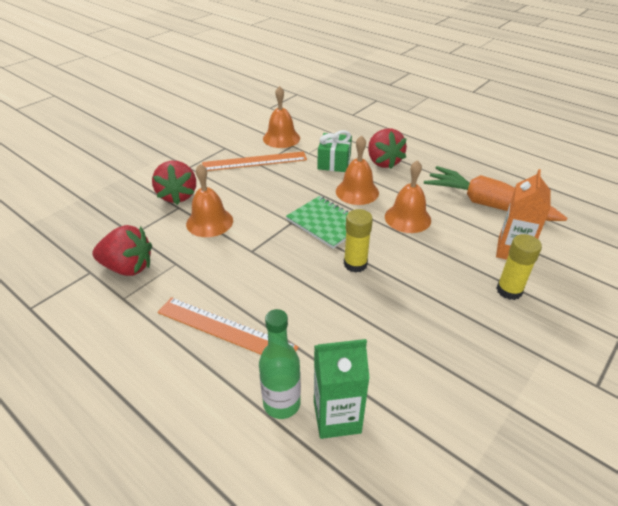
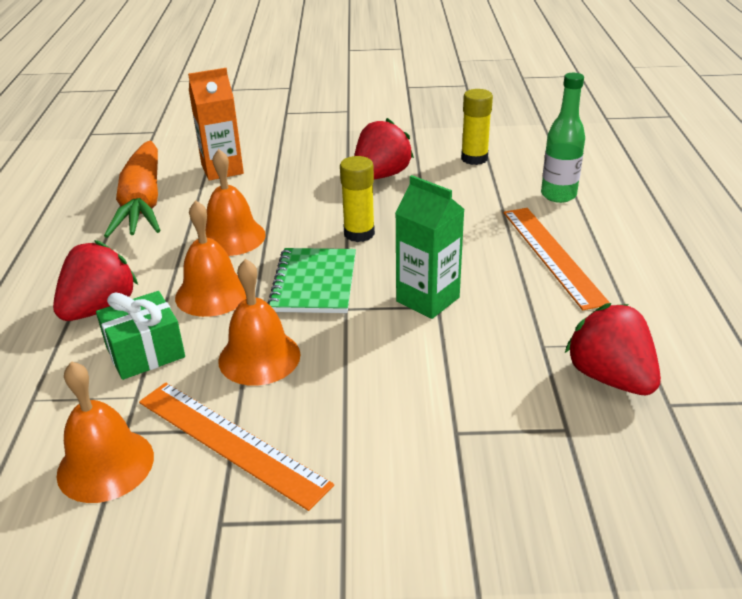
camera: 130 degrees left, 5 degrees down
(178, 196) = (434, 457): red strawberry -> red strawberry (381, 176)
(209, 222) = (440, 374): orange bell -> orange bell (259, 357)
(337, 417) = (527, 173): green carton -> green carton (427, 299)
(509, 290) = (287, 157): yellow glue stick -> yellow glue stick (474, 158)

